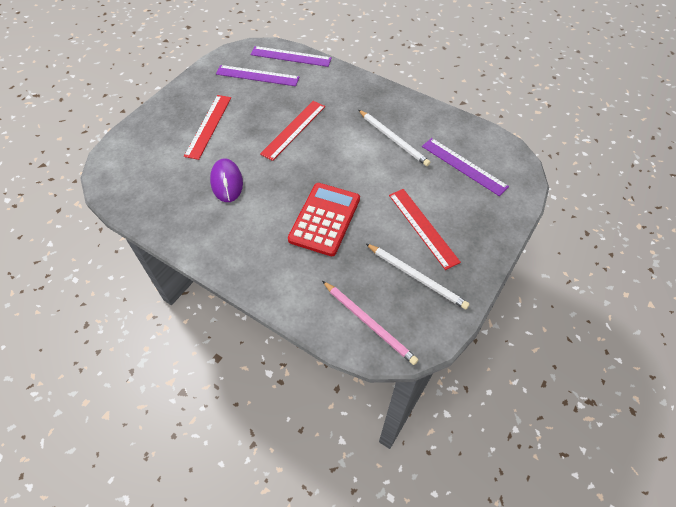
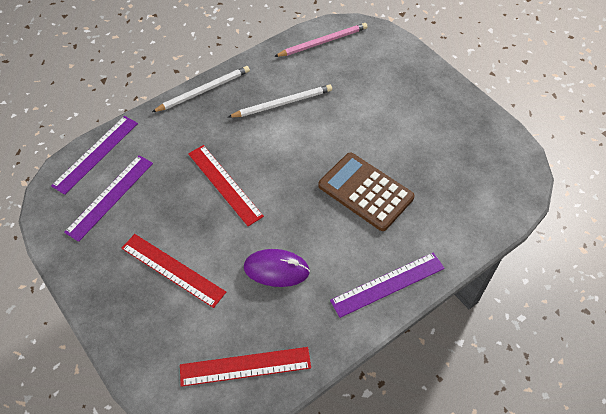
camera: 70 degrees left, 0 degrees up
(325, 219) = (365, 191): red calculator -> brown calculator
(369, 323) = (496, 192): pink pencil -> pink pencil (323, 42)
(417, 277) = (457, 142): white pencil -> white pencil (204, 90)
(423, 227) = (403, 119): red ruler -> red ruler (245, 366)
(463, 166) = (342, 64): purple ruler -> purple ruler (388, 284)

